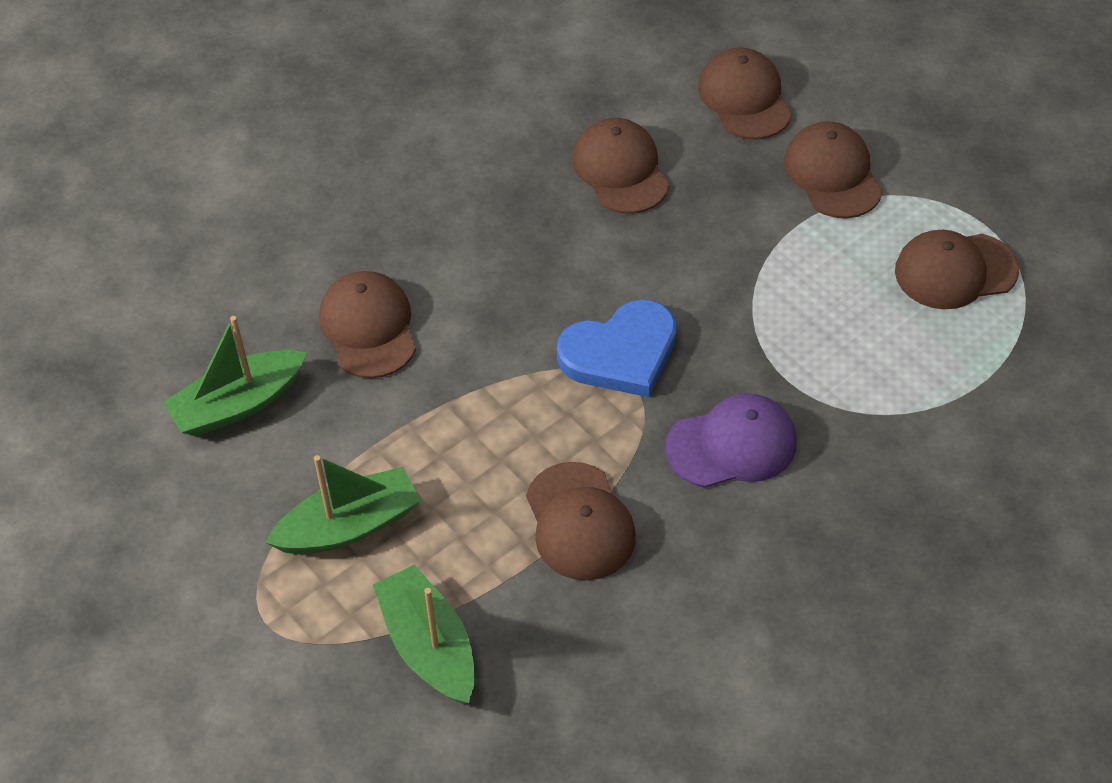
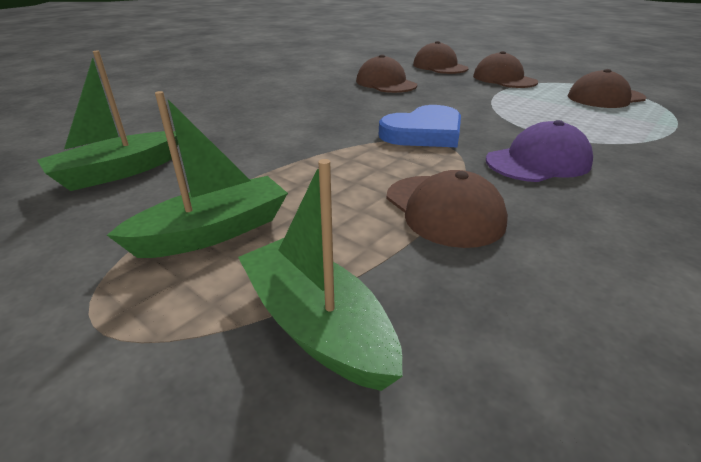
camera: 10 degrees left, 20 degrees down
(368, 327) = (234, 135): brown cap -> none

